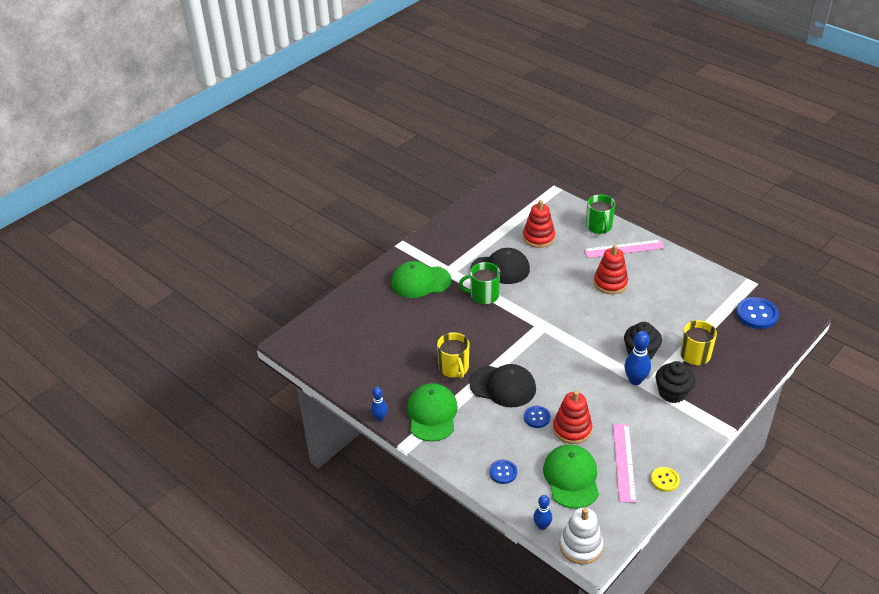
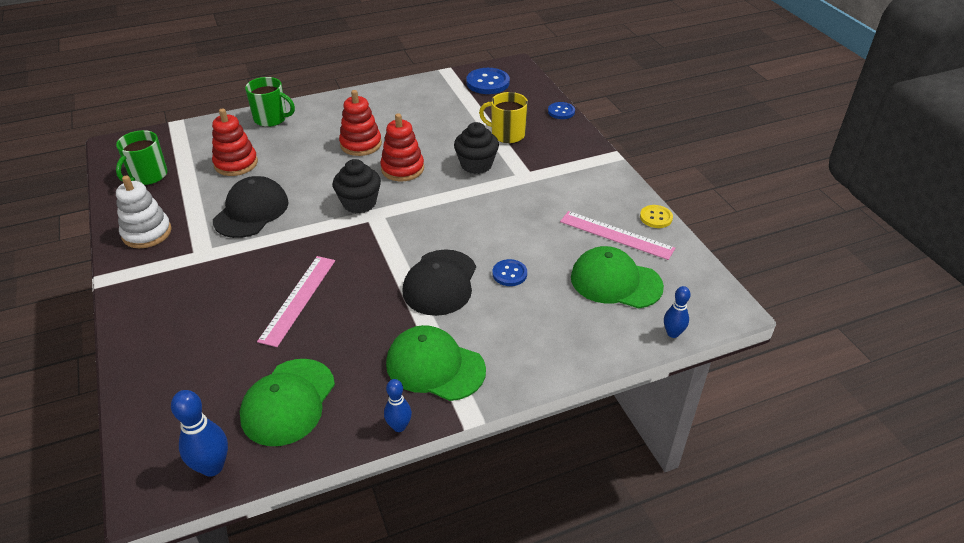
camera: 65 degrees left, 0 degrees up
(420, 282) = (192, 288): green cap -> green cap (288, 402)
(454, 368) = (374, 314): yellow mug -> none
(483, 295) = (278, 241): green mug -> green mug (148, 176)
(503, 386) = (440, 282): black cap -> black cap turned 150 degrees clockwise
(503, 472) = (574, 335): blue button -> blue button (561, 112)
(572, 429) = (546, 253): red stacking toy -> red stacking toy (402, 169)
(581, 546) = (715, 313): white stacking toy -> white stacking toy (147, 233)
(624, 249) = (322, 117): pink ruler -> pink ruler (298, 299)
(635, 380) = (511, 183): blue bowling pin -> blue bowling pin (212, 467)
(672, 393) = (546, 167): black cupcake -> black cupcake (359, 203)

